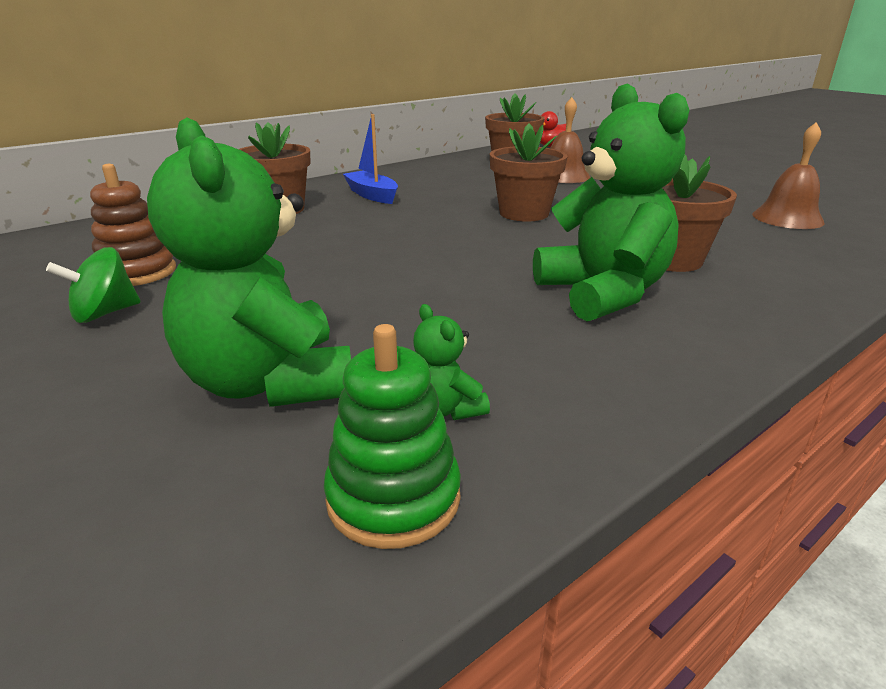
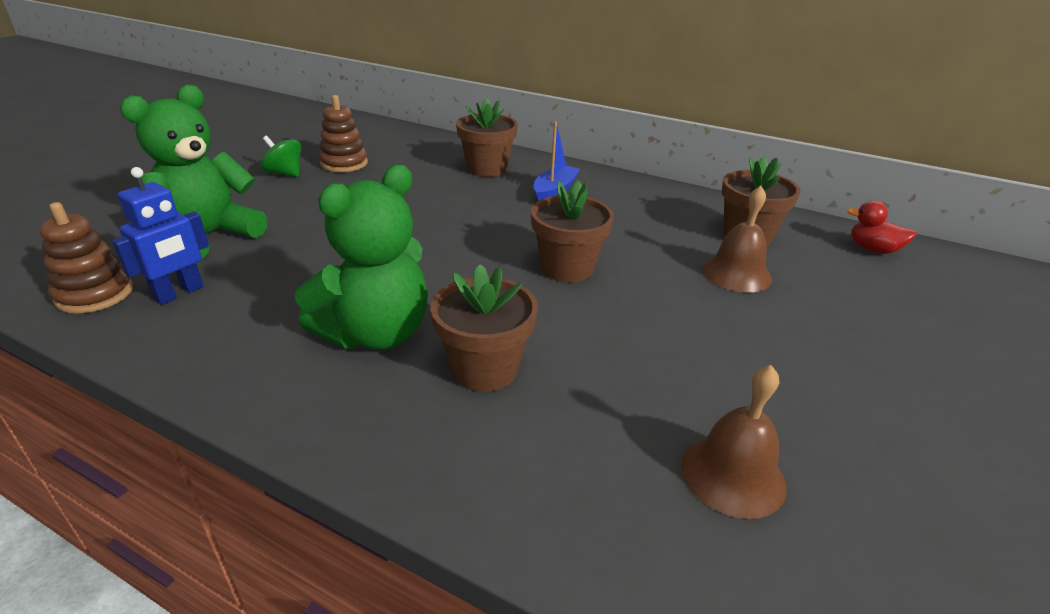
camera: 65 degrees right, 5 degrees up
(393, 497) = (95, 294): green stacking toy -> brown stacking toy
(446, 409) = (179, 293): green teddy bear -> blue robot

